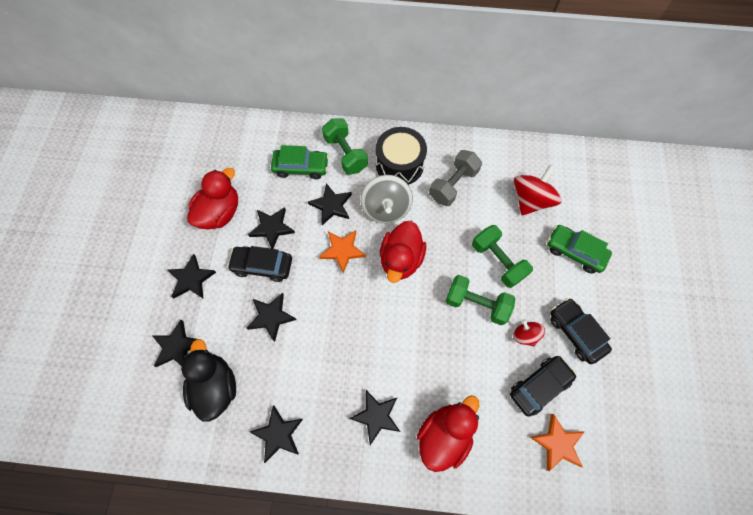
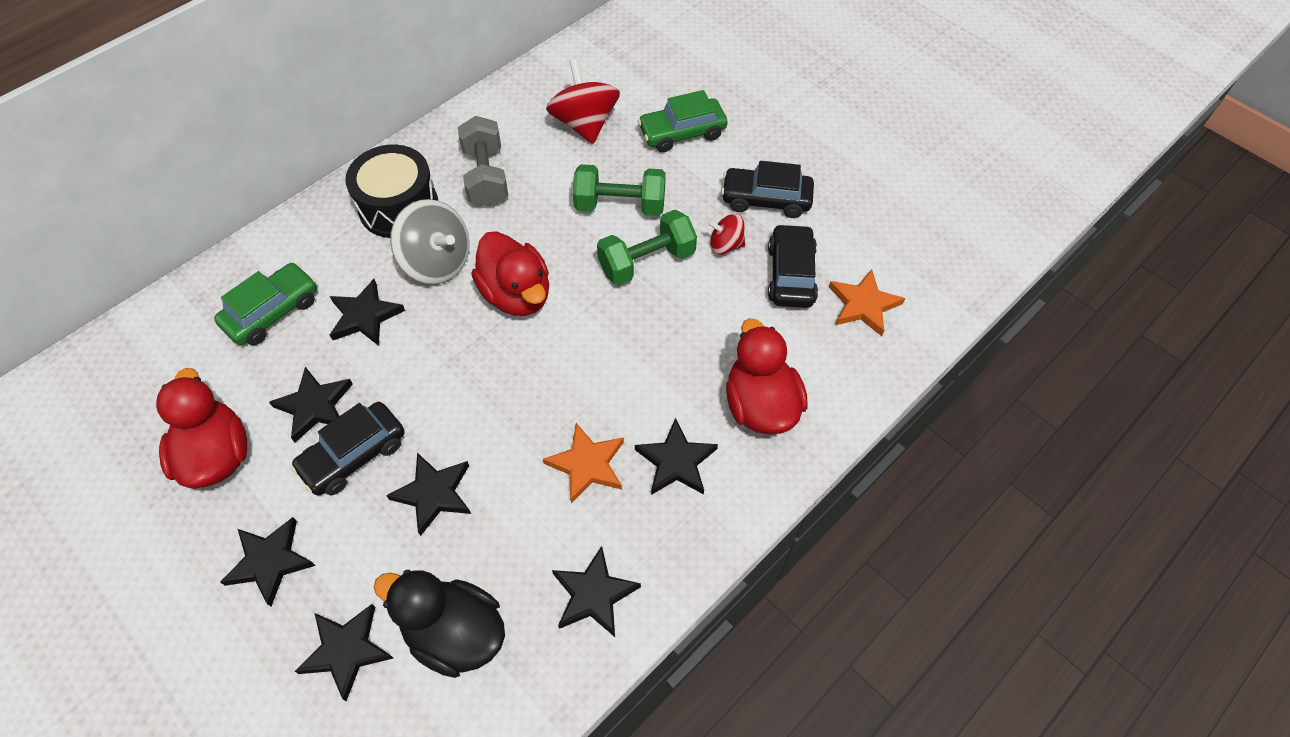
camera: 50 degrees left, 10 degrees down
(342, 250) = (437, 348): orange star -> orange star (587, 465)
(345, 154) = (316, 250): green dumbbell -> none

